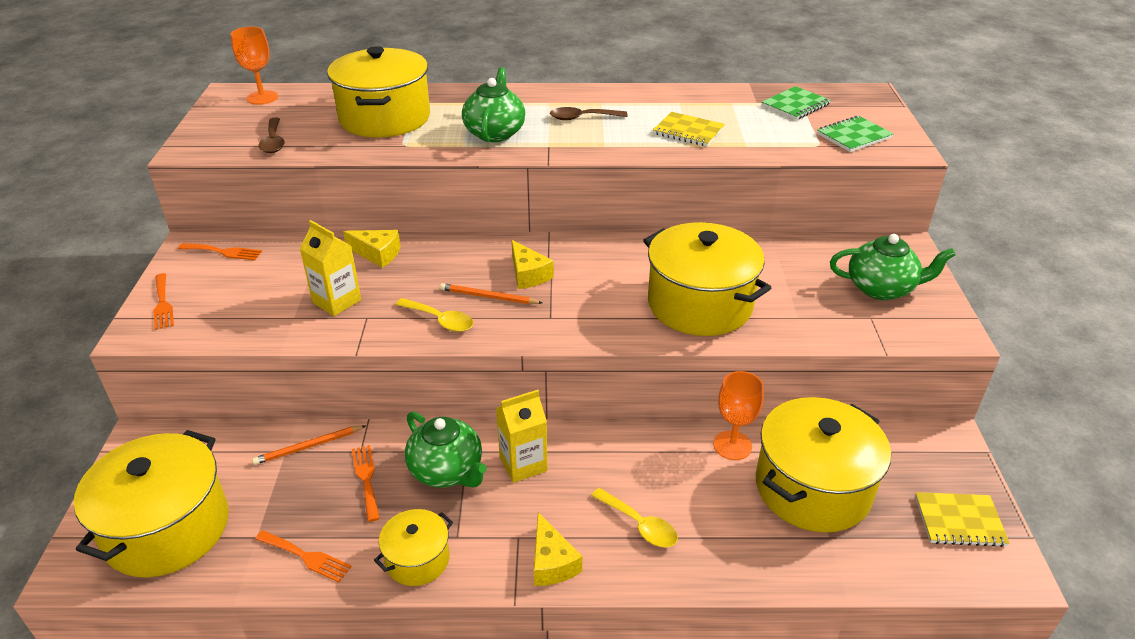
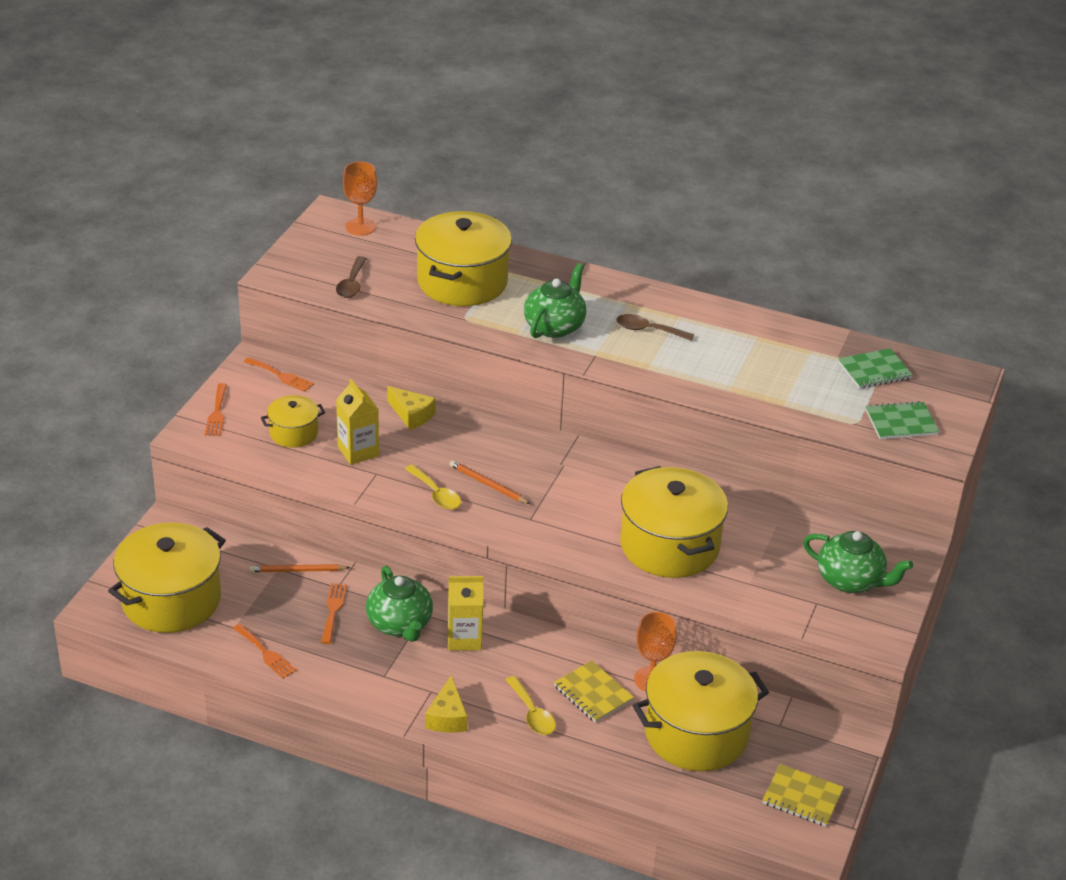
camera: 20 degrees right, 0 degrees up
(417, 559) = (347, 682): yellow pot -> yellow pot (293, 433)
(528, 274) = (534, 473): yellow cheese -> none
(688, 131) = (740, 373): yellow notebook -> yellow notebook (593, 693)

